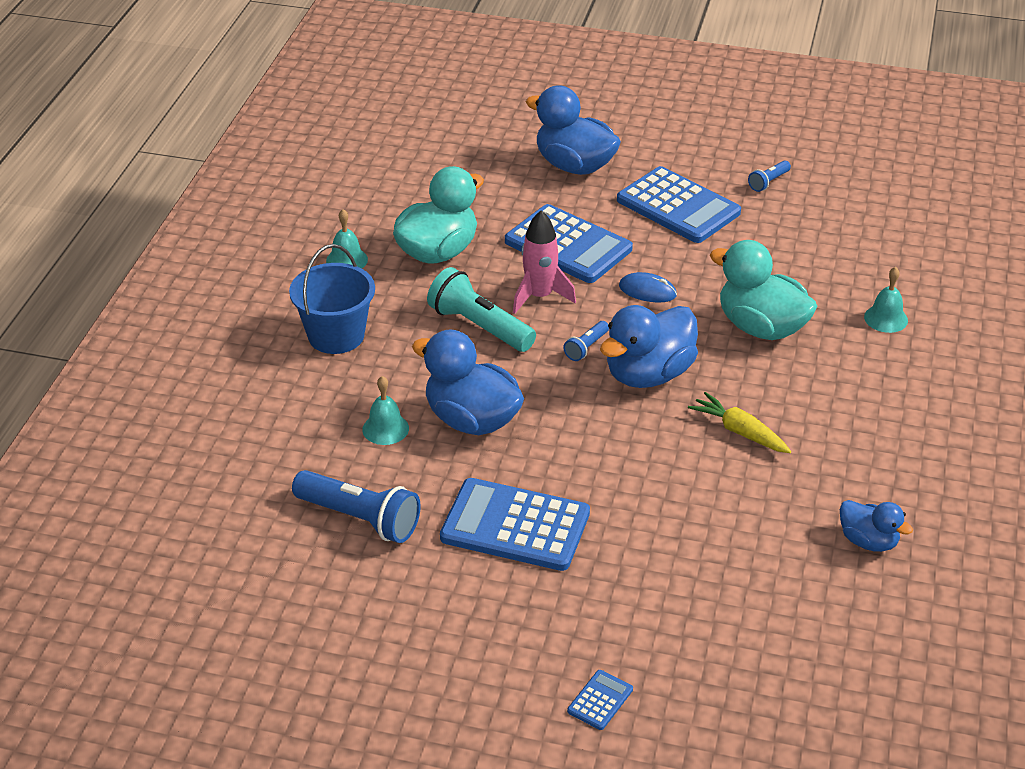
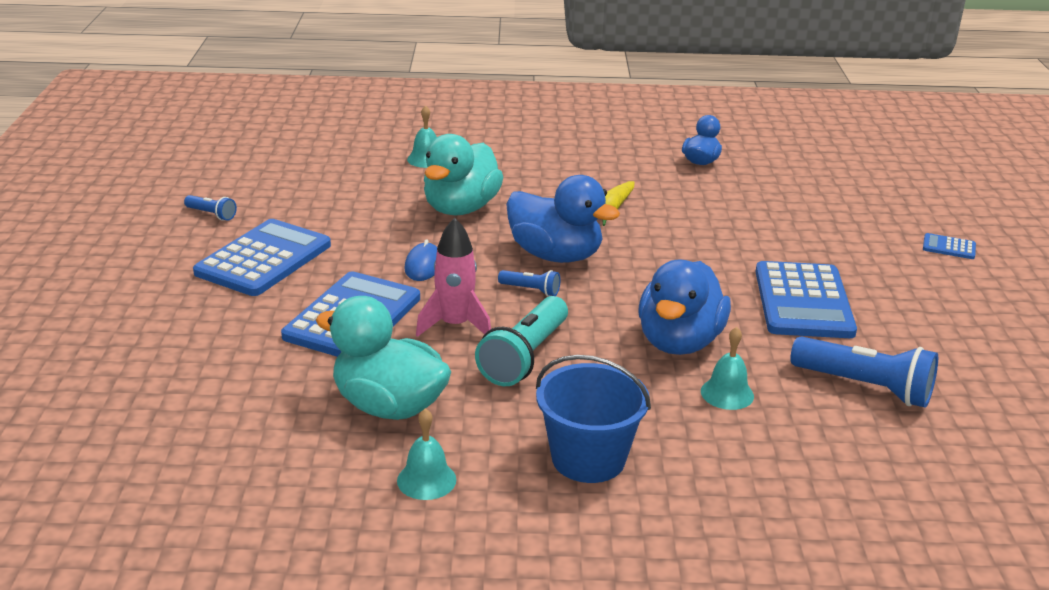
camera: 105 degrees left, 10 degrees down
(360, 519) = (865, 387): blue flashlight -> blue flashlight turned 105 degrees clockwise
(574, 166) = (180, 329): blue duck -> none

